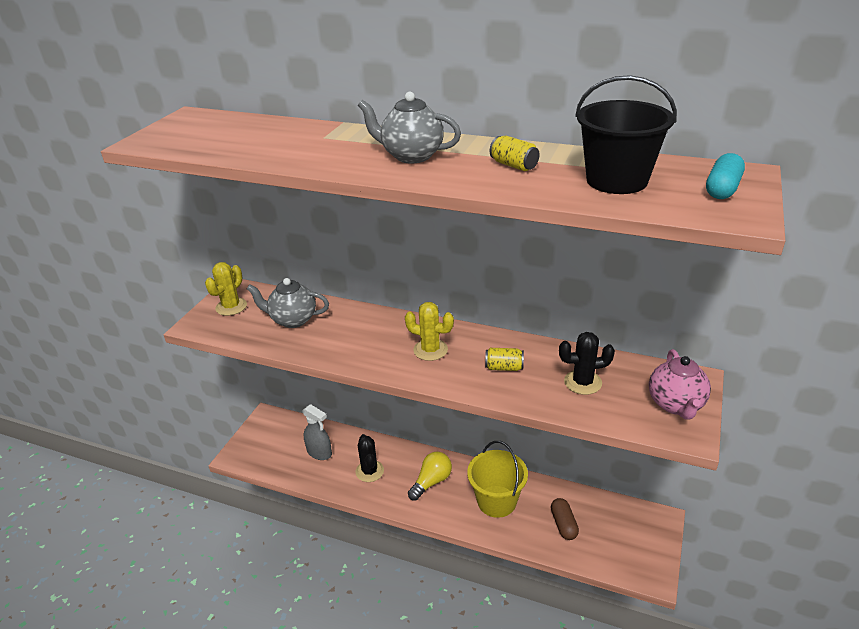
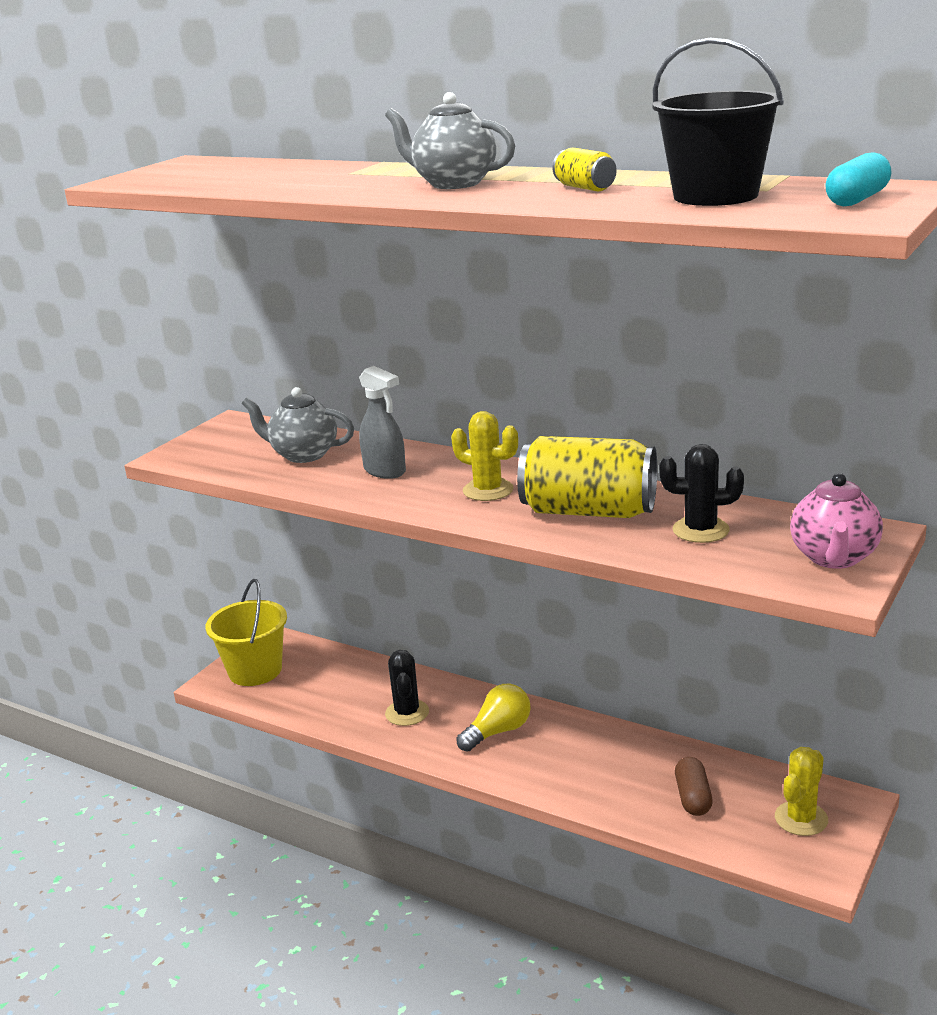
camera: 10 degrees right, 10 degrees down
(231, 307) = (223, 440): yellow cactus -> yellow cactus (801, 819)
(319, 452) = (337, 686): grey spray bottle -> grey spray bottle (385, 471)
(496, 501) = (593, 762): yellow bucket -> yellow bucket (255, 670)
(504, 367) = (589, 511): yellow can -> yellow can, size x2.31

